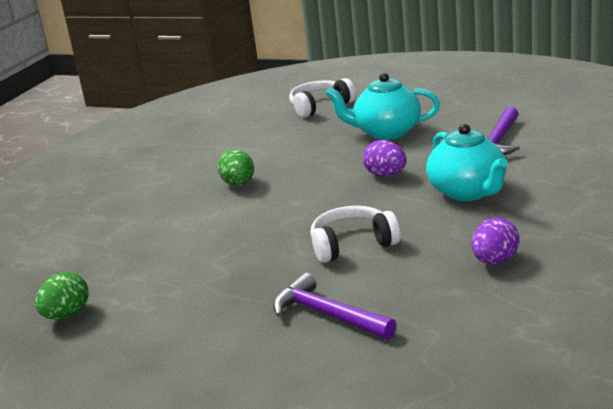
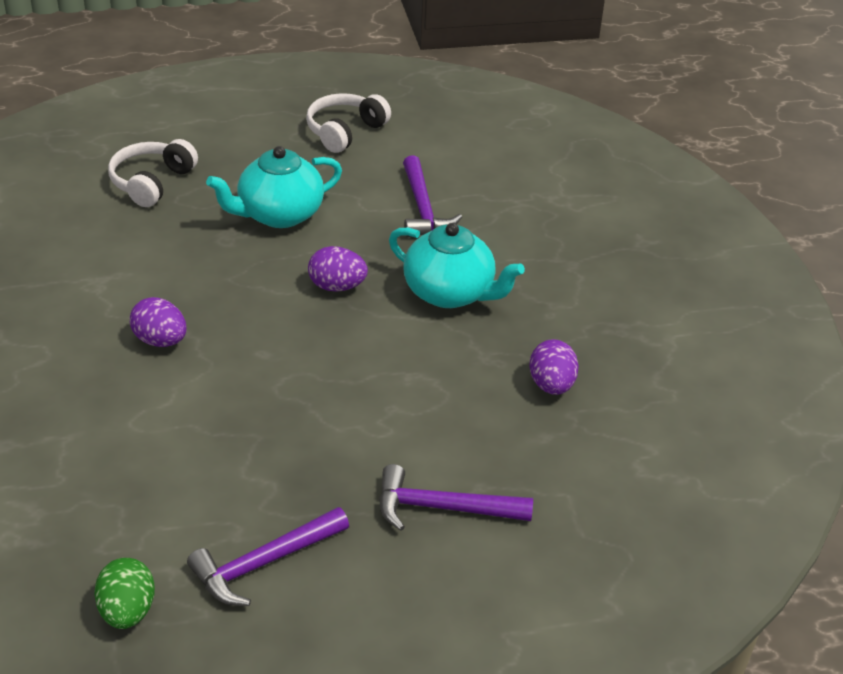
camera: 40 degrees left, 15 degrees up
(172, 313) = (264, 563): none -> purple hammer
(238, 184) = (160, 340): green egg -> purple egg
(352, 245) = (387, 402): white headphones -> white headphones (345, 131)

